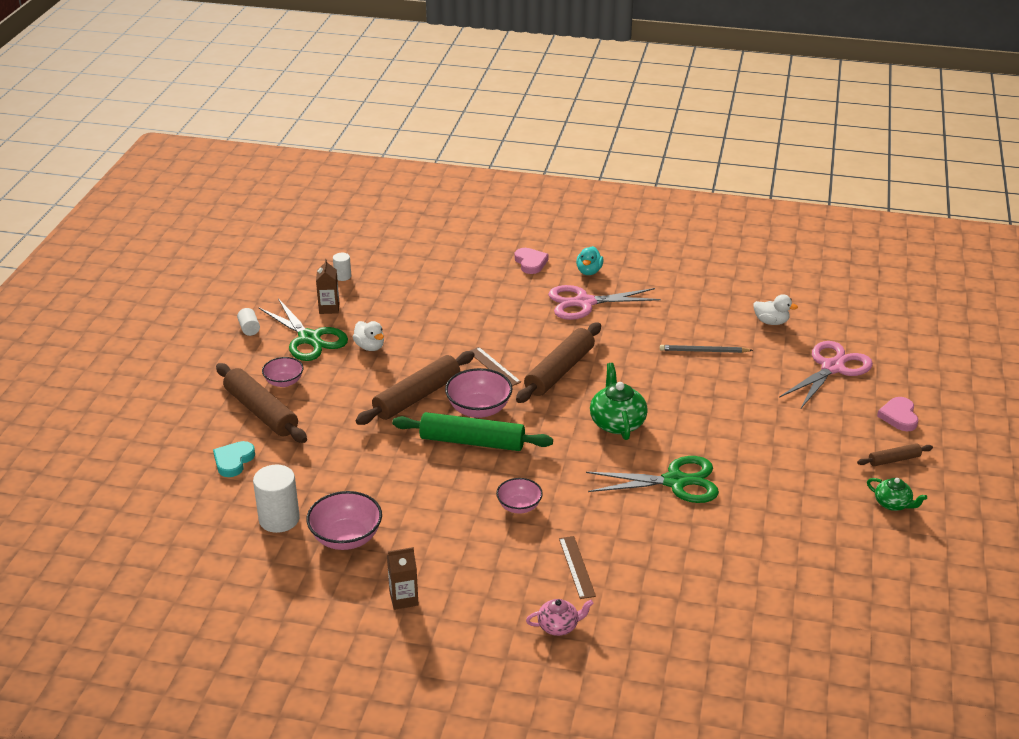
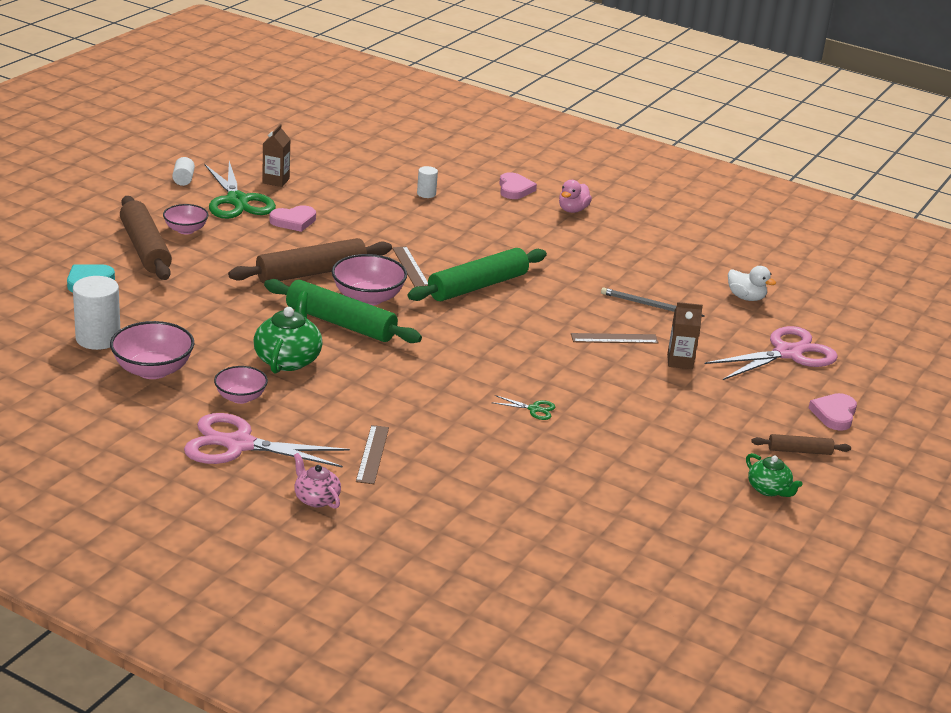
camera: 15 degrees right, 5 degrees down
(342, 276) = (309, 158): white cylinder -> white cylinder (426, 194)
(370, 347) = (293, 221): white duck -> pink heart
(404, 599) = (173, 434): brown carton -> brown carton (680, 361)
(519, 506) = (349, 388): pink bowl -> pink bowl (240, 397)
(559, 371) = (478, 286): brown rolling pin -> green rolling pin
(559, 626) = (316, 499): pink teapot -> pink teapot turned 135 degrees counterclockwise
(584, 303) = (548, 235): pink scissors -> pink scissors (239, 445)
(589, 271) = (572, 210): turquoise duck -> pink duck
(617, 423) = (507, 344): green teapot -> green teapot (288, 359)
(675, 482) = (534, 409): green scissors -> green scissors, size x0.42
(696, 392) = (614, 338): none -> brown ruler

